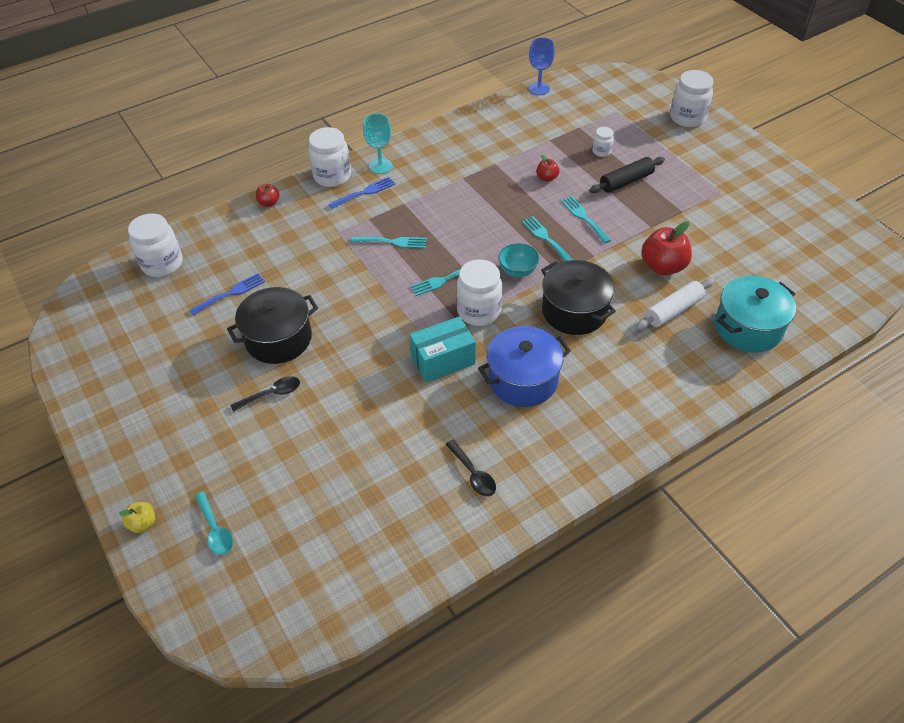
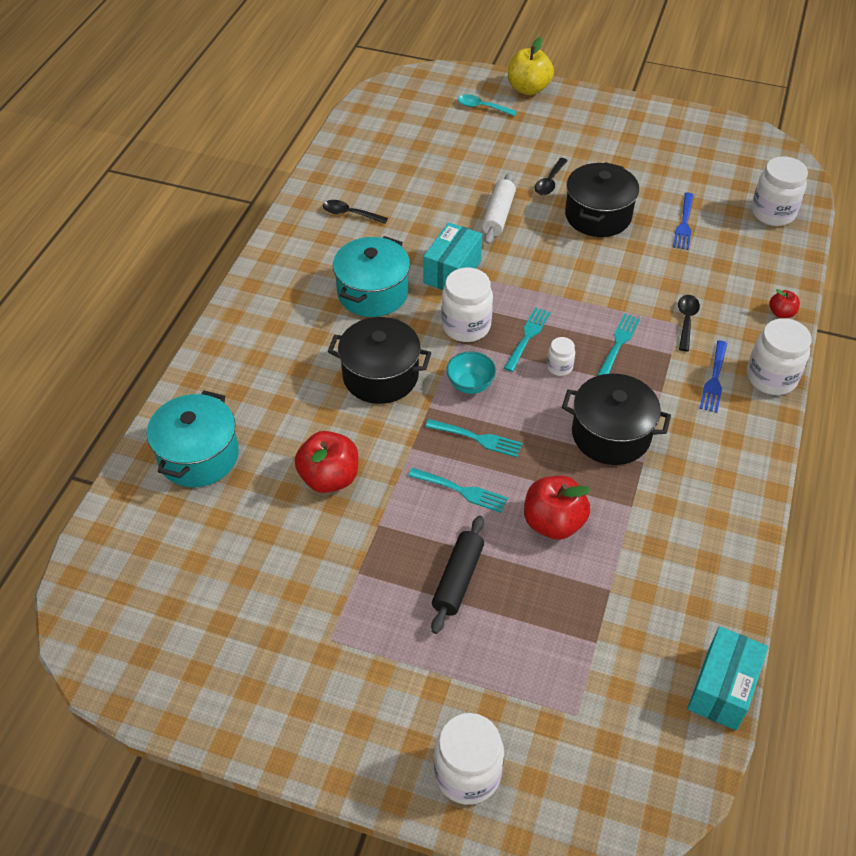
camera: 140 degrees right, 0 degrees up
(143, 523) = (528, 89): yellow apple -> yellow apple, size x1.92
(331, 231) = (686, 321): none -> black spoon
(380, 166) = (743, 421): turquoise goblet -> none
(392, 242) = (618, 344): turquoise fork -> turquoise fork turned 150 degrees clockwise
(463, 199) = (611, 434): none -> black pot
(523, 379) = (373, 293): blue pot -> turquoise pot
(539, 89) = (722, 688): blue goblet -> turquoise box
(547, 178) = (553, 523): red apple -> red apple, size x1.92
(601, 151) = (529, 613): white jar -> white jar (559, 367)
(673, 310) = (285, 432): white rolling pin -> white rolling pin (498, 215)

